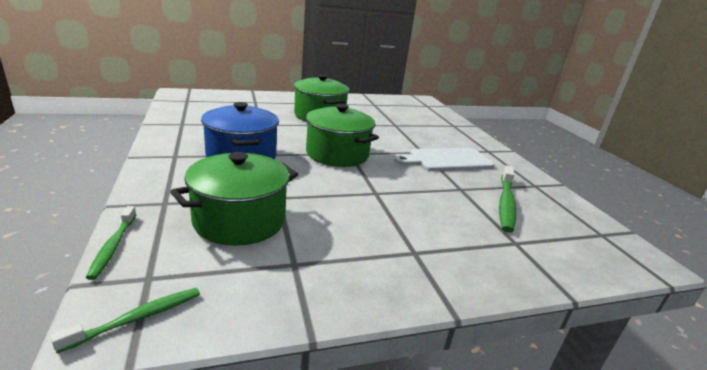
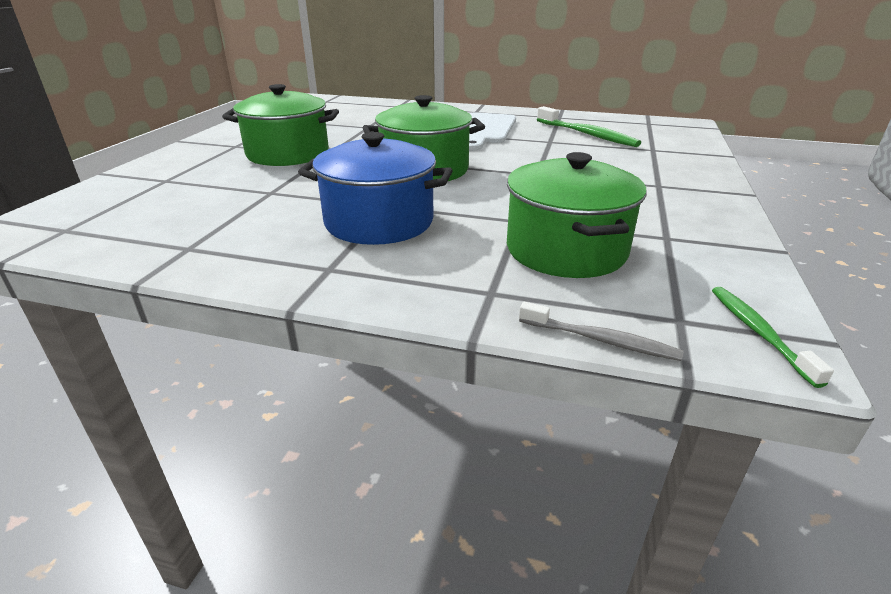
camera: 55 degrees left, 5 degrees up
(113, 246) = (600, 340): green toothbrush -> grey toothbrush

